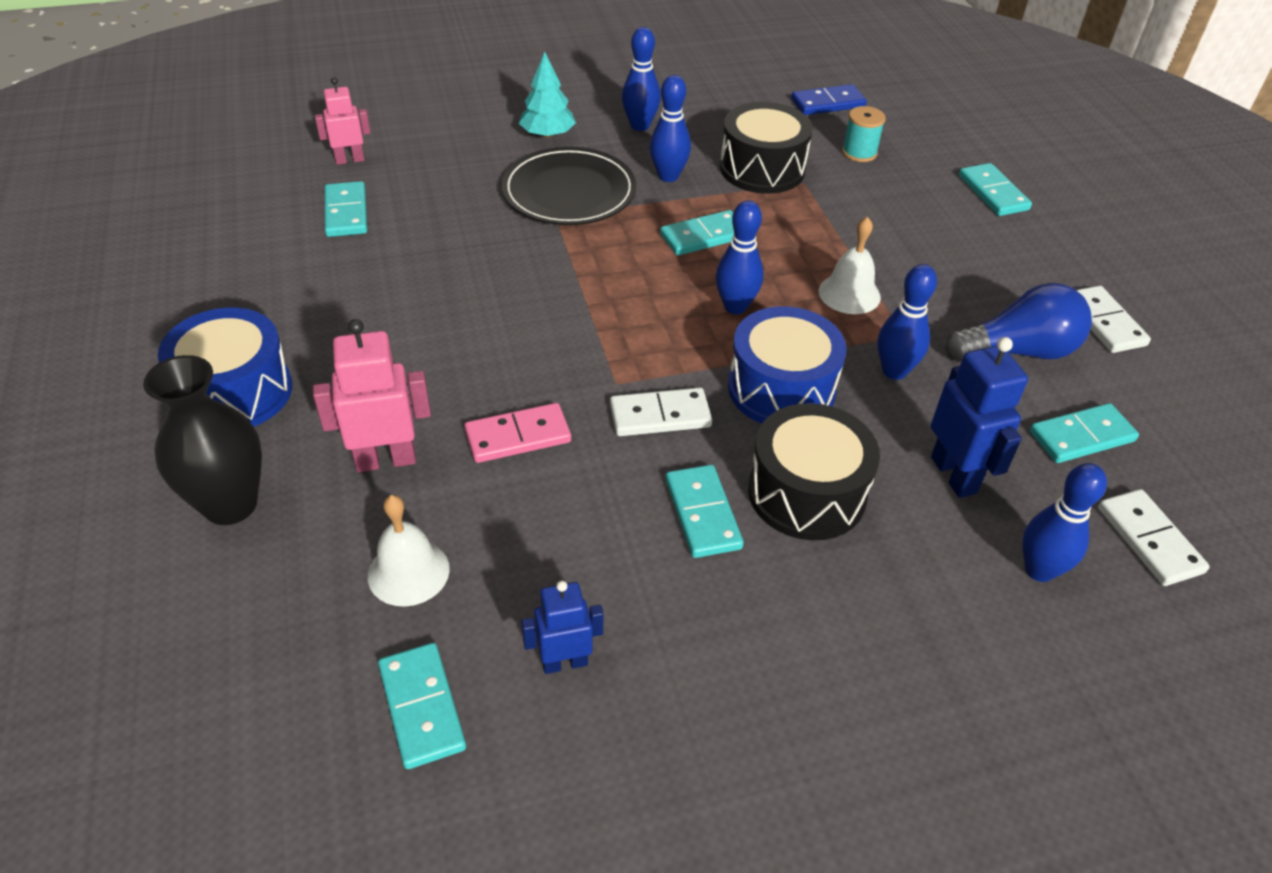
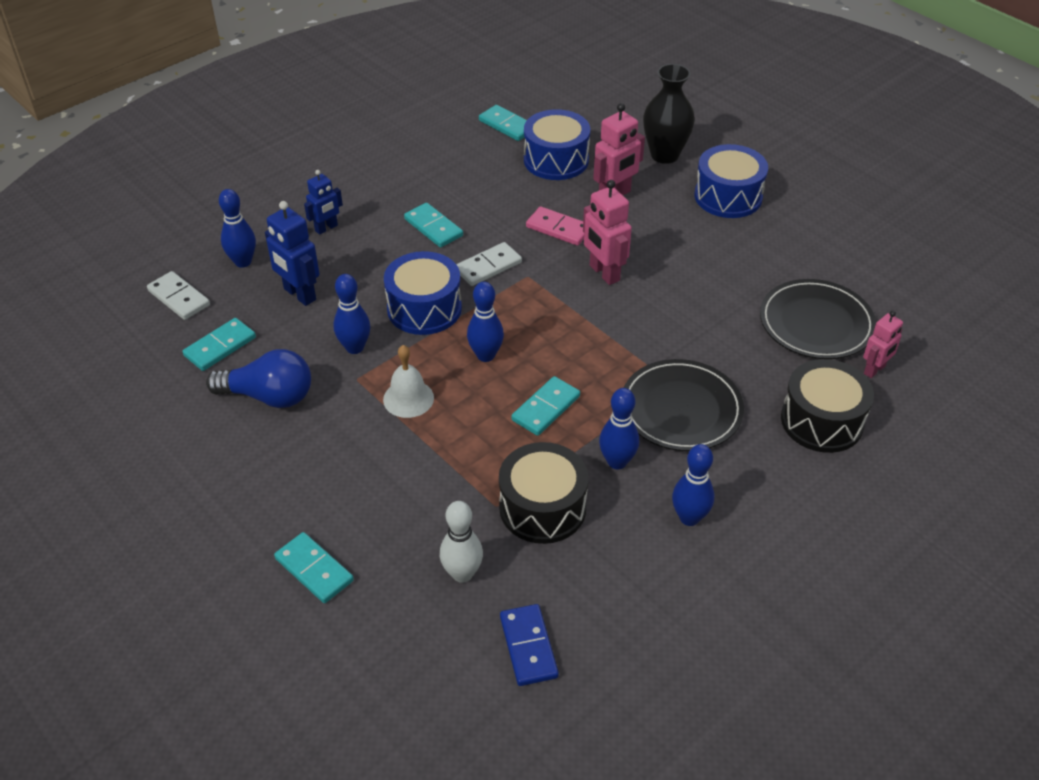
camera: 155 degrees right, 0 degrees up
(346, 212) = (816, 323): turquoise domino -> black plate
(408, 572) = (556, 160): white bell -> blue drum
(515, 349) = (604, 273): none -> pink robot
(518, 436) = (558, 229): pink domino -> pink domino turned 75 degrees clockwise
(547, 134) = (757, 467): turquoise tree -> none
(564, 662) = (460, 155): blue robot -> blue robot (326, 228)
(806, 493) = (382, 256): black drum -> black drum (822, 421)
(828, 103) = (528, 647): blue domino -> blue domino turned 60 degrees counterclockwise
(859, 152) = (462, 573): turquoise spool -> white bowling pin
(1018, 351) = (269, 396): blue light bulb -> blue light bulb turned 135 degrees counterclockwise
(1103, 322) = (203, 448): white domino -> none

